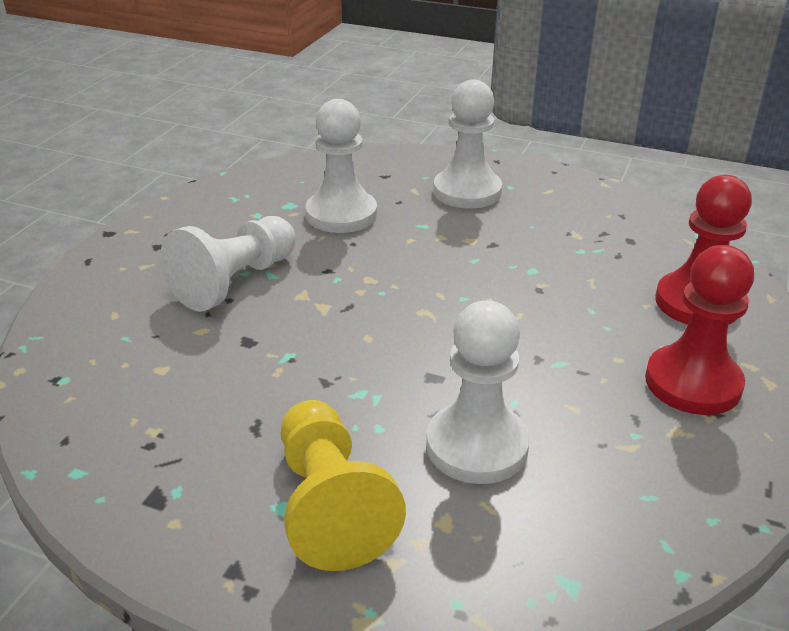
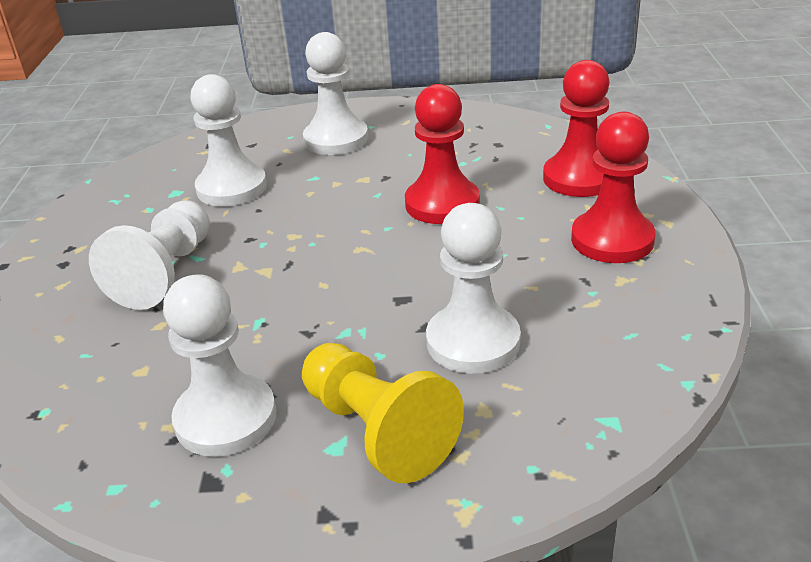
camera: 20 degrees left, 0 degrees up
(204, 441) = (226, 418): none -> white pawn
(533, 289) = (442, 204): none -> red pawn

